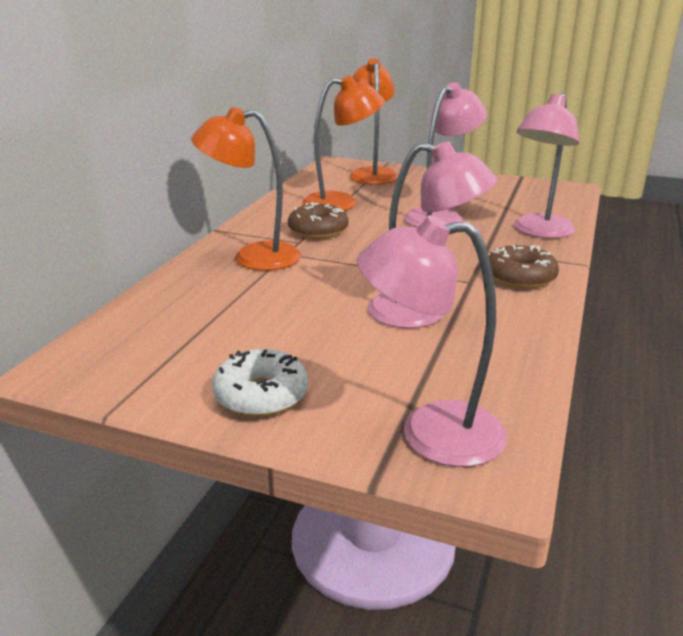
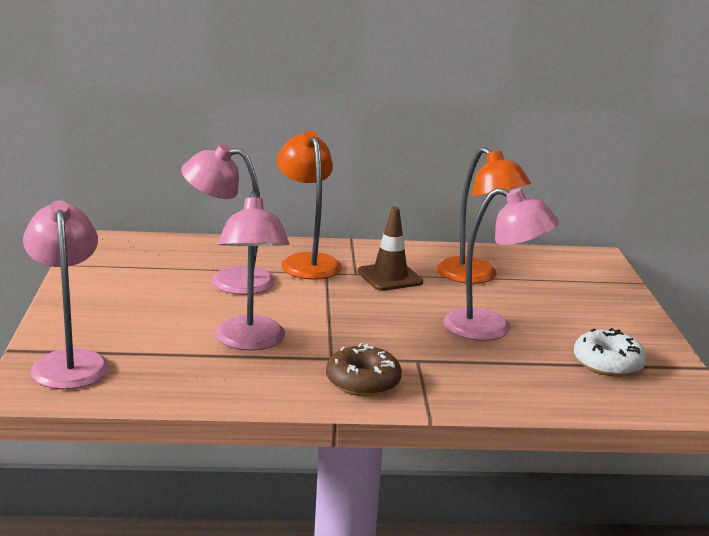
camera: 65 degrees right, 5 degrees down
(261, 395) = (93, 301): white donut -> white donut (608, 363)
(318, 230) = (389, 277): brown donut -> brown traffic cone
(372, 174) = (586, 279): orange lamp -> none
(539, 232) = (503, 387): pink lamp -> pink lamp (229, 280)

